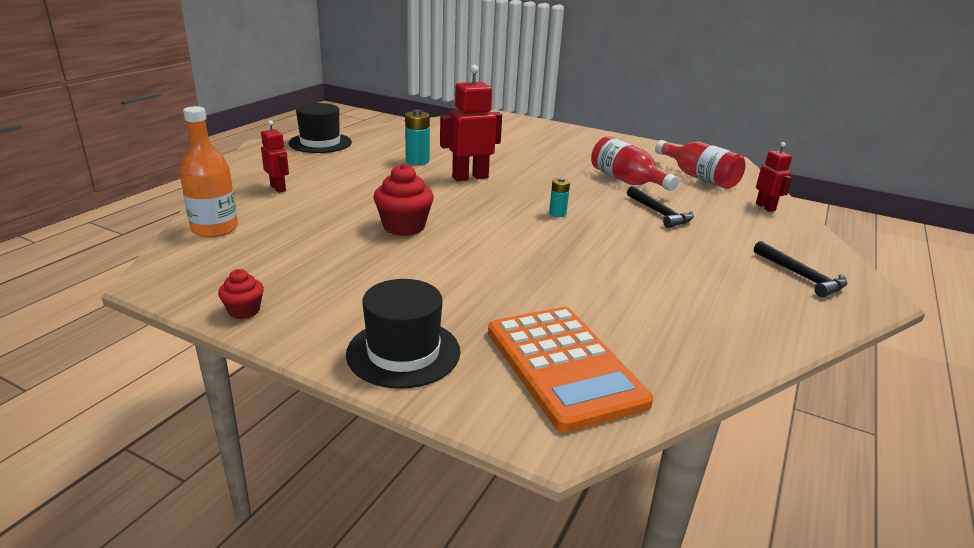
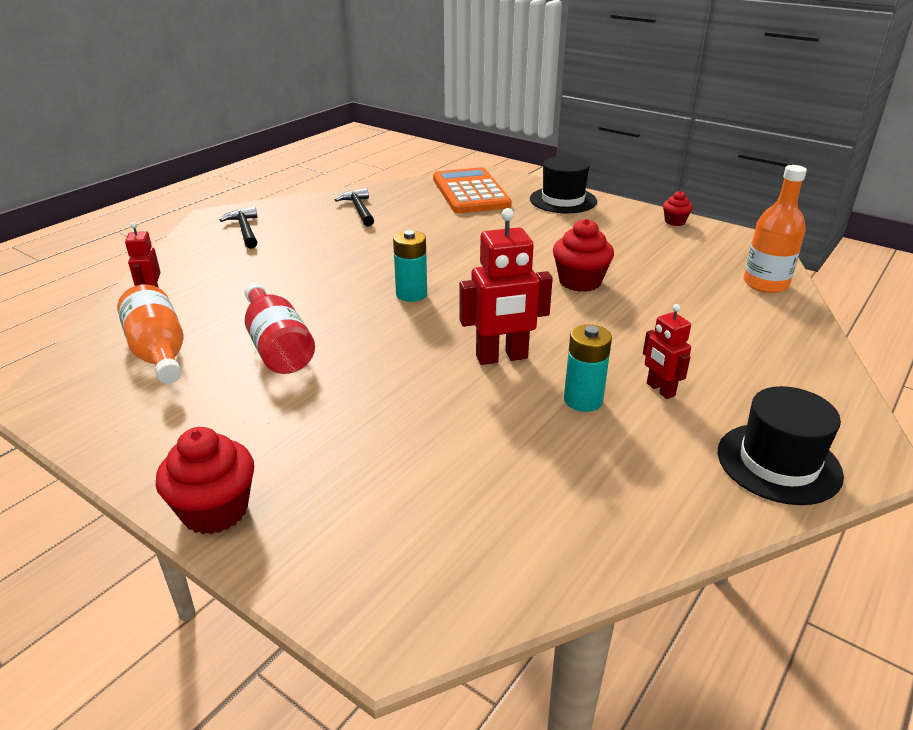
camera: 170 degrees left, 5 degrees up
(278, 188) = (752, 340): red robot -> red robot (660, 390)
(557, 213) = (411, 294): turquoise battery -> turquoise battery, size x1.61
(584, 133) = (215, 510): none -> red cupcake
(659, 213) = (293, 292): black hammer -> black hammer (359, 209)
(699, 177) = (159, 353): red bottle -> orange bottle

